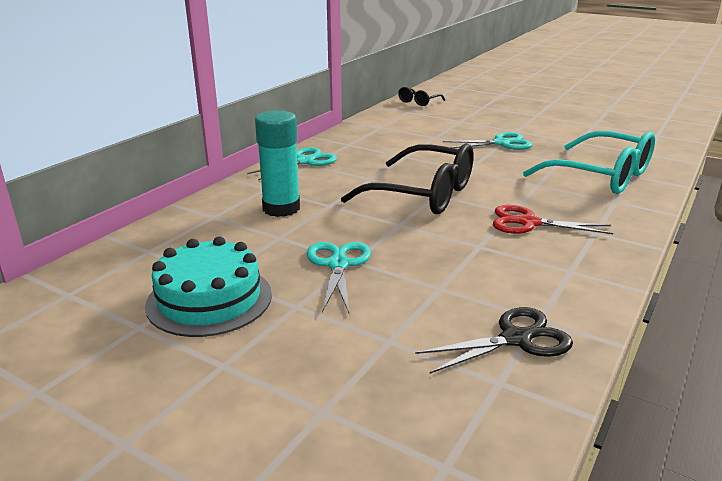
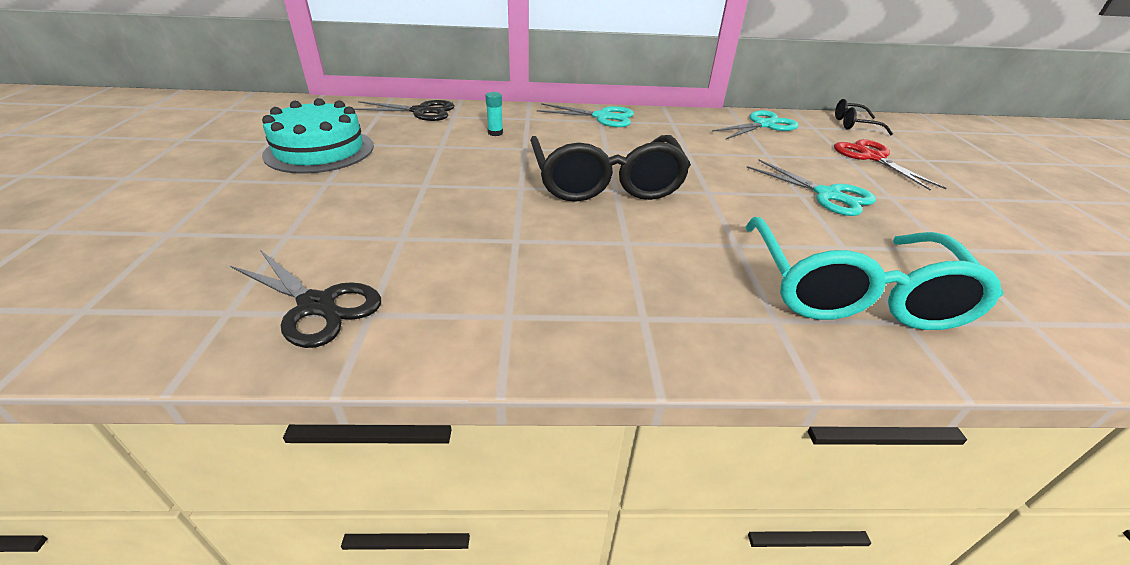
camera: 55 degrees right, 10 degrees up
(177, 229) = (421, 111): none -> black scissors
(281, 208) = (495, 133): turquoise glue stick -> turquoise glue stick, size x0.42
(338, 265) = (410, 180): turquoise scissors -> turquoise scissors (763, 125)
(529, 223) = (611, 260): red scissors -> red scissors (872, 157)

